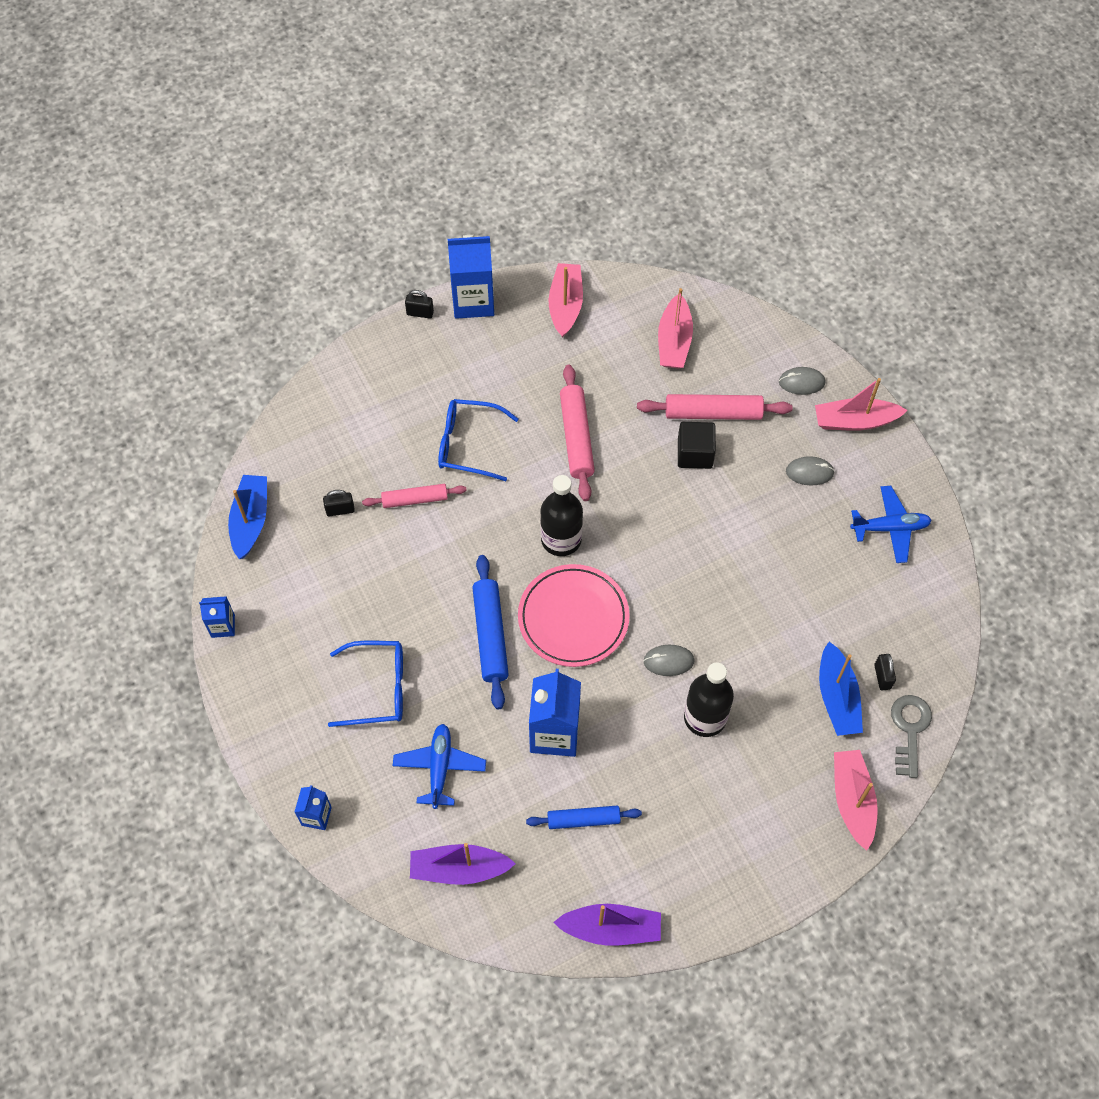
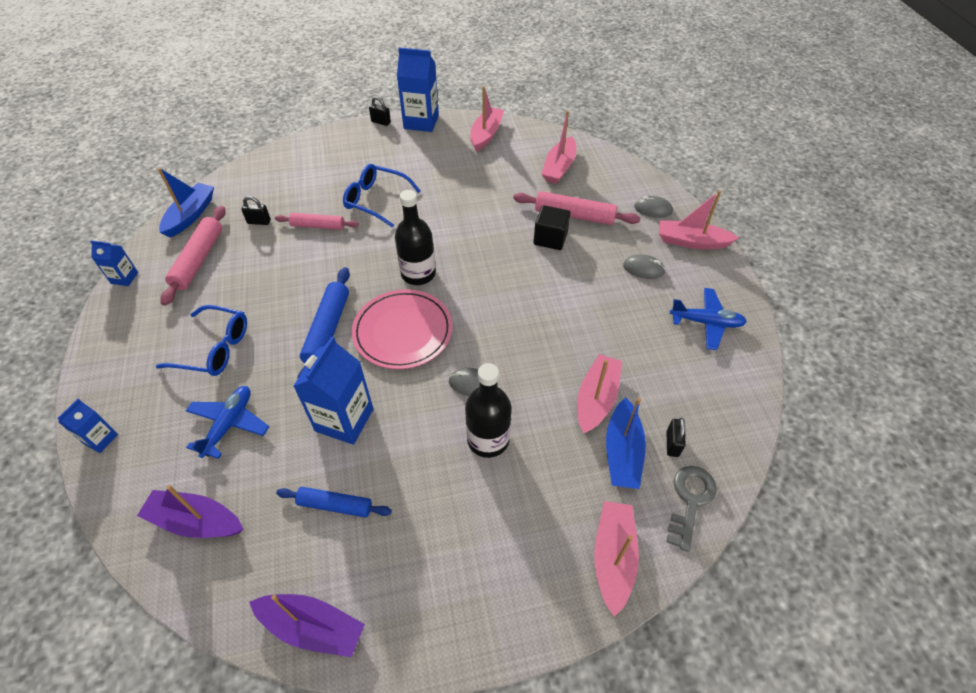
camera: 15 degrees right, 10 degrees down
(576, 437) = (460, 211): pink rolling pin -> pink rolling pin (199, 260)
(798, 646) = (596, 399): none -> pink boat

